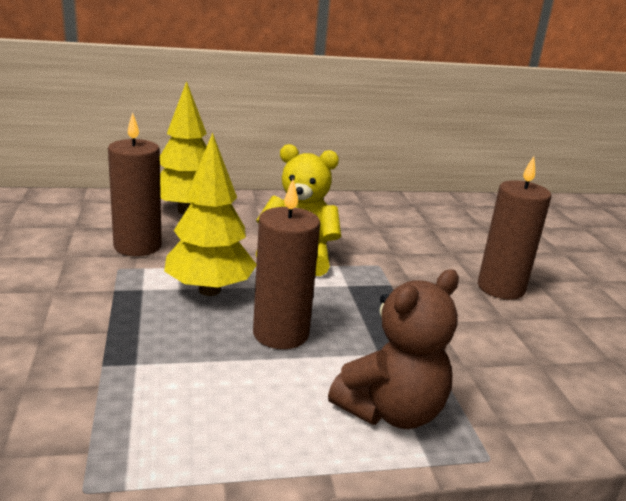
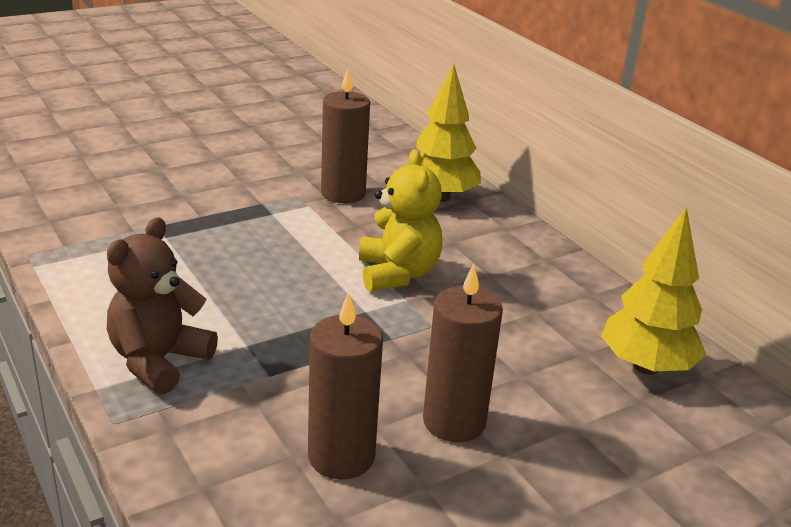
camera: 70 degrees right, 5 degrees up
(210, 290) = (294, 242): yellow tree -> yellow tree (646, 367)
(281, 334) = (246, 288): brown candle -> brown candle (341, 456)
(391, 411) = (159, 361): brown teddy bear -> brown teddy bear turned 90 degrees clockwise

